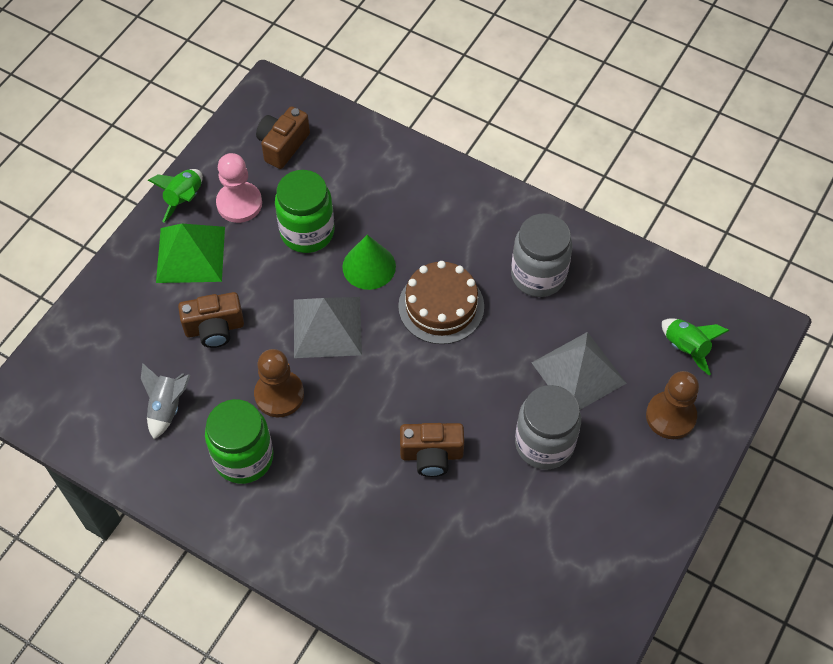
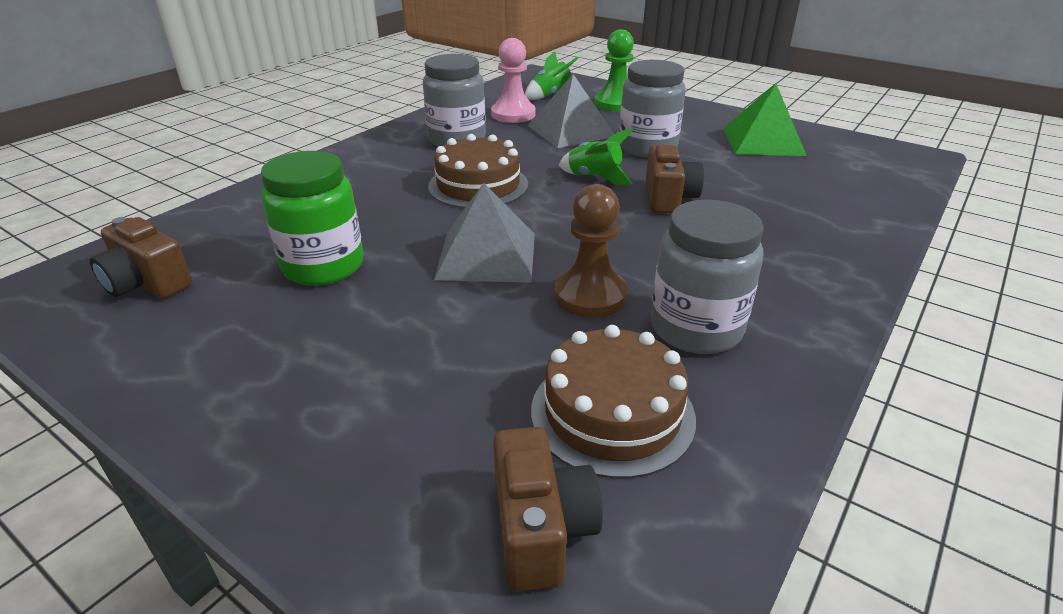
camera: 85 degrees left, 25 degrees down
(167, 407) = (612, 413): grey rocket -> brown cake
(184, 199) = (167, 391): green rocket -> green rocket (594, 177)
(190, 254) = (298, 383): green pyramid -> green pyramid (763, 141)
(214, 328) = (463, 356): brown camera -> brown camera (541, 529)
(239, 203) = (227, 327): pink pawn -> pink pawn (513, 114)
(244, 457) = (696, 328): green jar -> grey jar
(369, 266) = (404, 224): green cone -> none
(670, 416) = (615, 104): brown pawn -> green pawn

